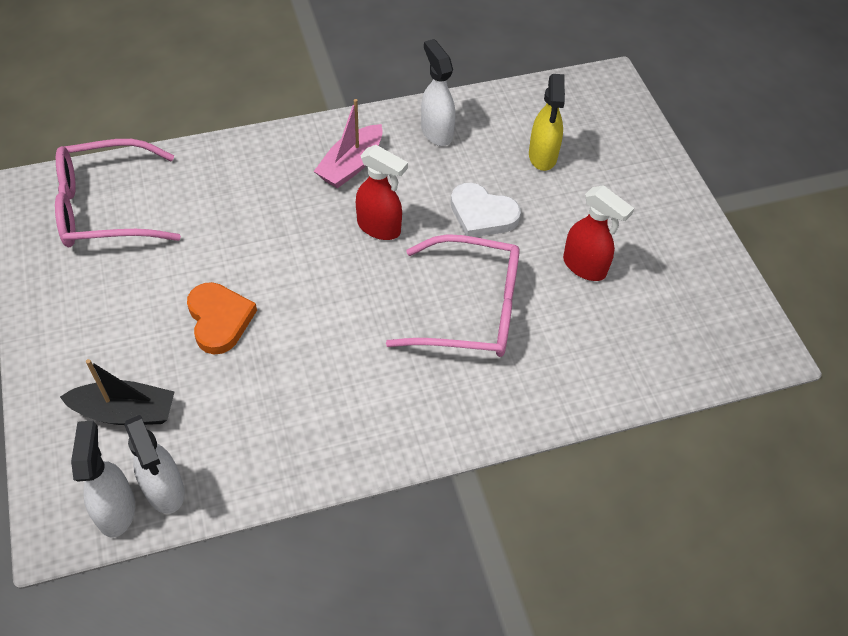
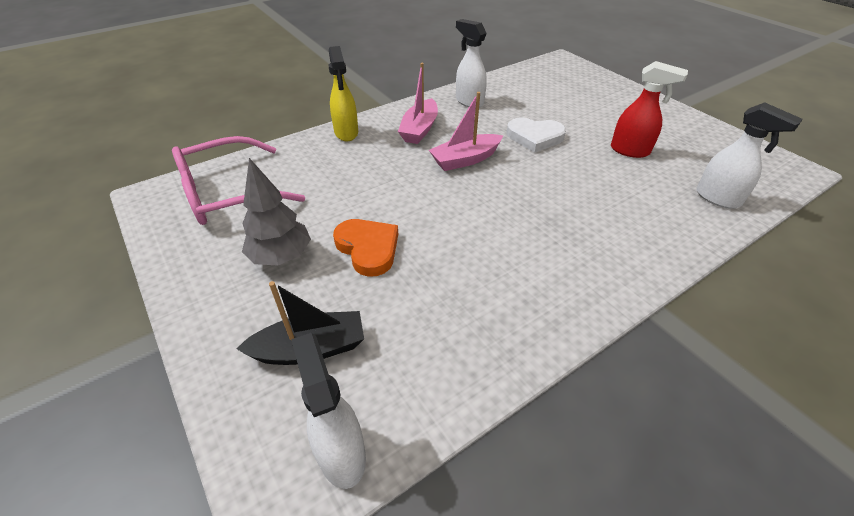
camera: 15 degrees left, 10 degrees down
(133, 305) = (281, 256): none -> grey tree
(165, 490) = (387, 414): white spray bottle -> white spray bottle (718, 198)
(379, 228) = (465, 160): red spray bottle -> pink boat
(471, 309) = (571, 193): pink glasses -> none
(542, 156) = (550, 100): yellow spray bottle -> yellow spray bottle (346, 133)

